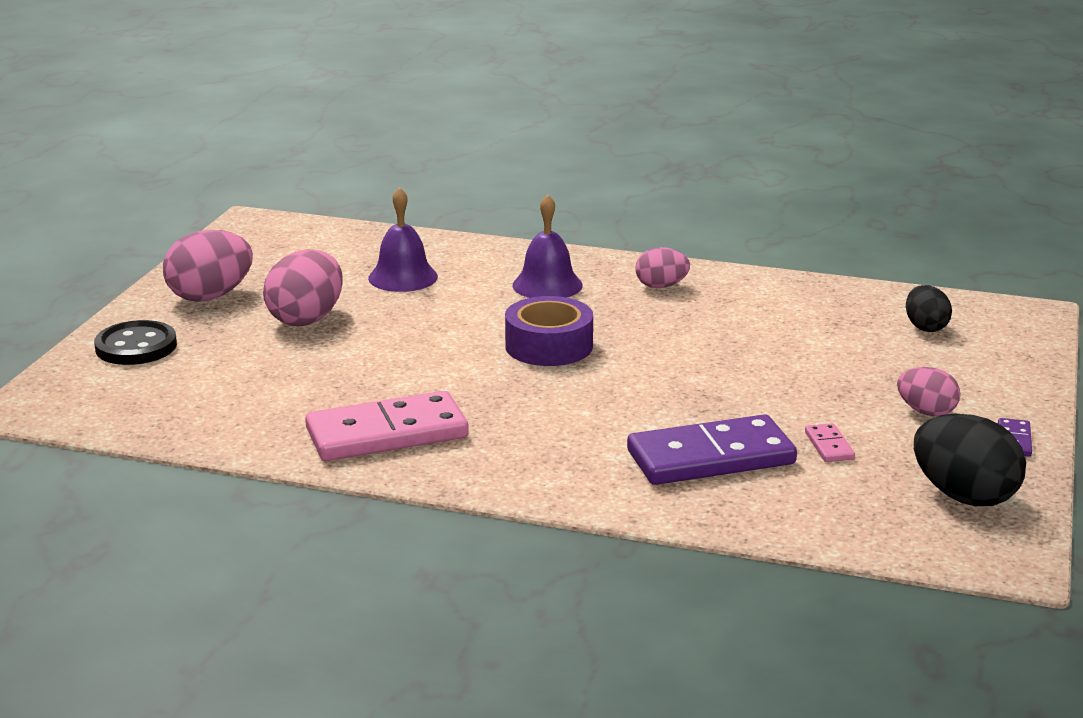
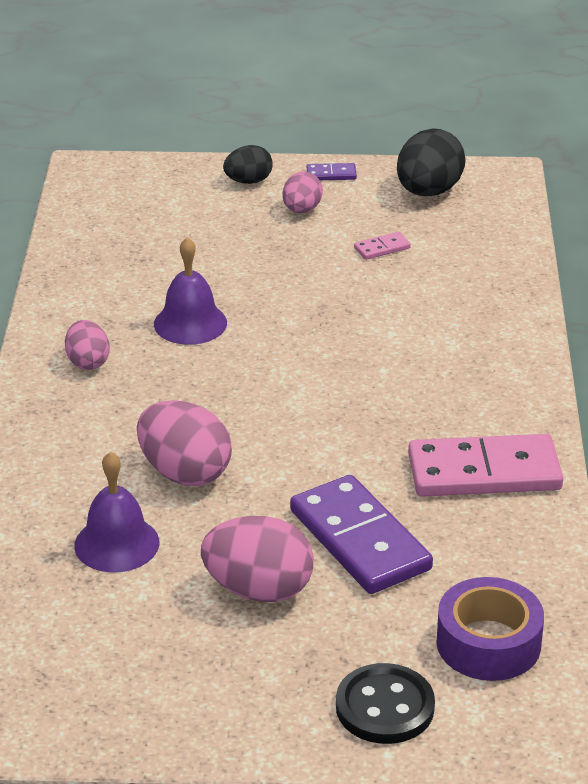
camera: 105 degrees left, 10 degrees up
(210, 296) = (224, 689): pink egg -> pink egg (184, 473)
(387, 434) = (484, 472): pink domino -> pink domino turned 60 degrees counterclockwise
(547, 285) = (107, 435): purple bell -> purple bell (190, 323)
(549, 346) = (258, 410): purple tape -> purple tape (488, 643)
(711, 457) = (431, 298): purple domino -> purple domino (360, 540)
(925, 327) = (136, 215): black egg -> black egg (248, 181)

